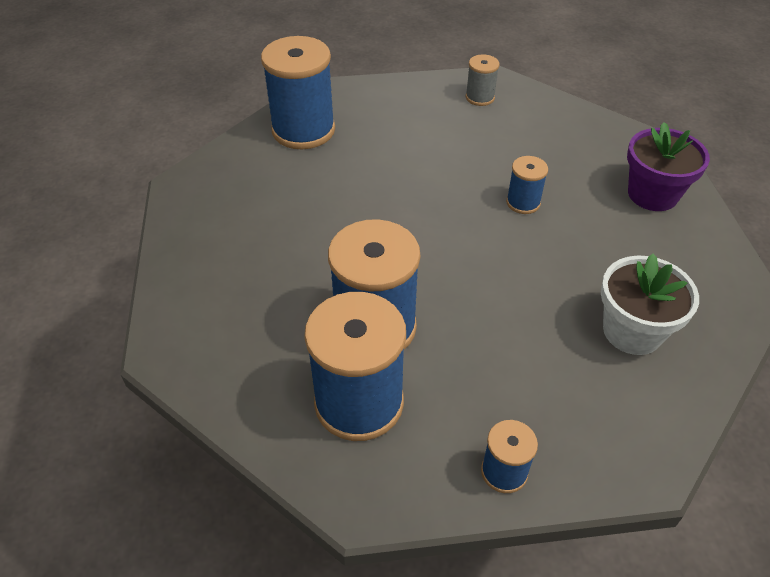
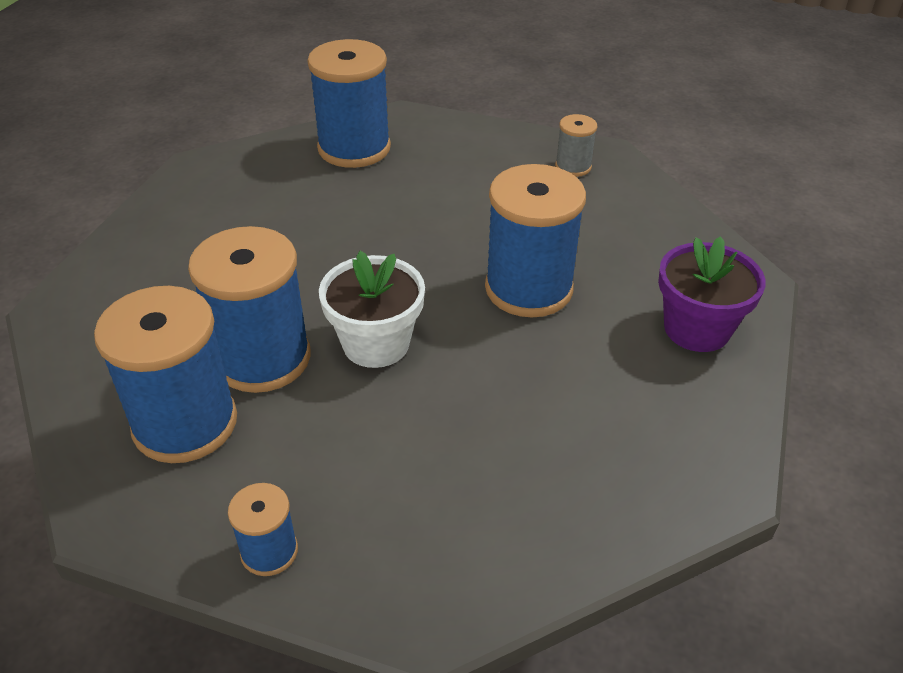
camera: 25 degrees right, 5 degrees down
(523, 202) = (528, 289): blue spool -> blue spool, size x2.05
(632, 331) = (540, 467): white flower pot -> white flower pot (376, 344)

